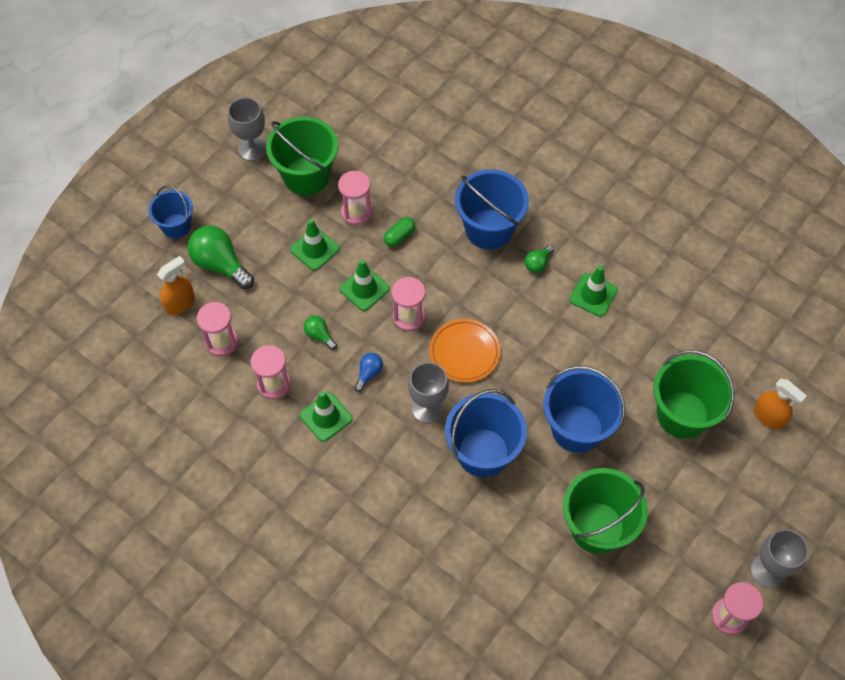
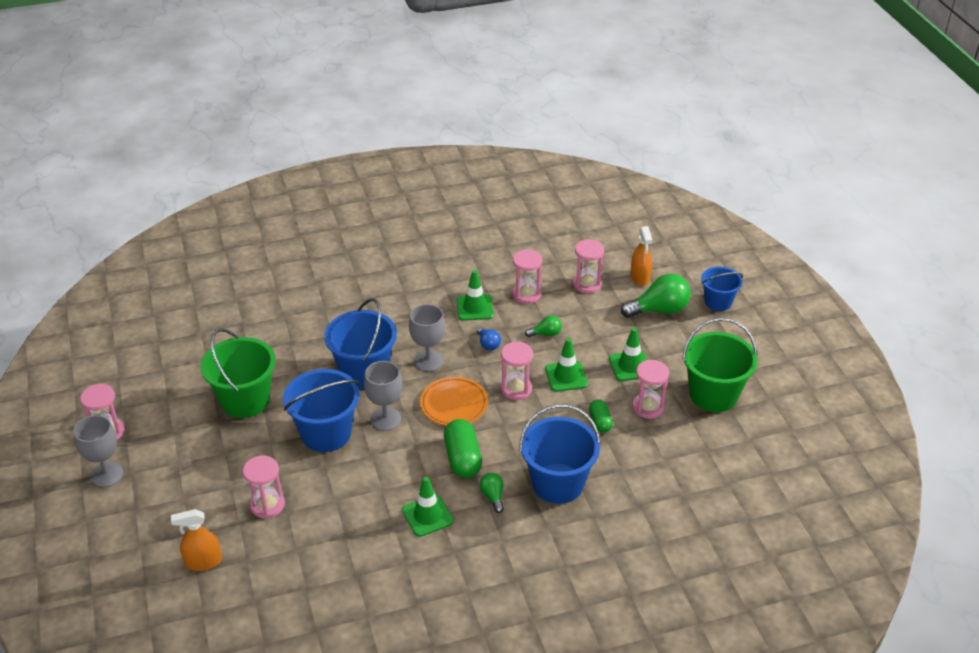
camera: 125 degrees right, 20 degrees down
(252, 149) = (770, 375): grey goblet -> grey goblet (385, 419)
(517, 308) = (463, 458): none -> green capsule
(682, 414) = (267, 505): green bucket -> pink hourglass

